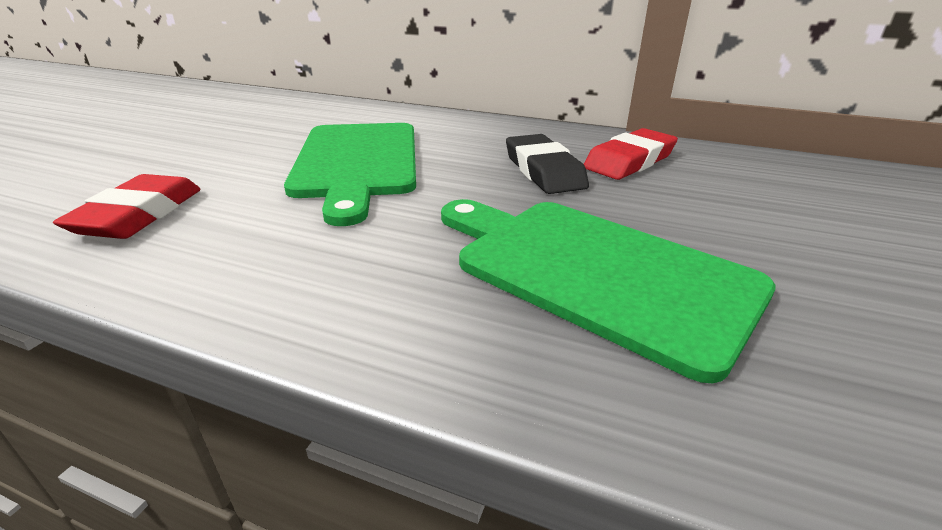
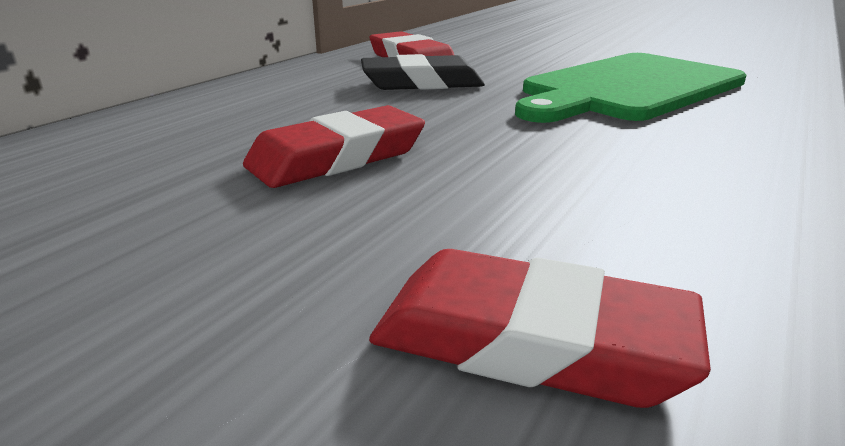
camera: 80 degrees left, 5 degrees down
(357, 162) = (337, 157): green cutting board -> red eraser

